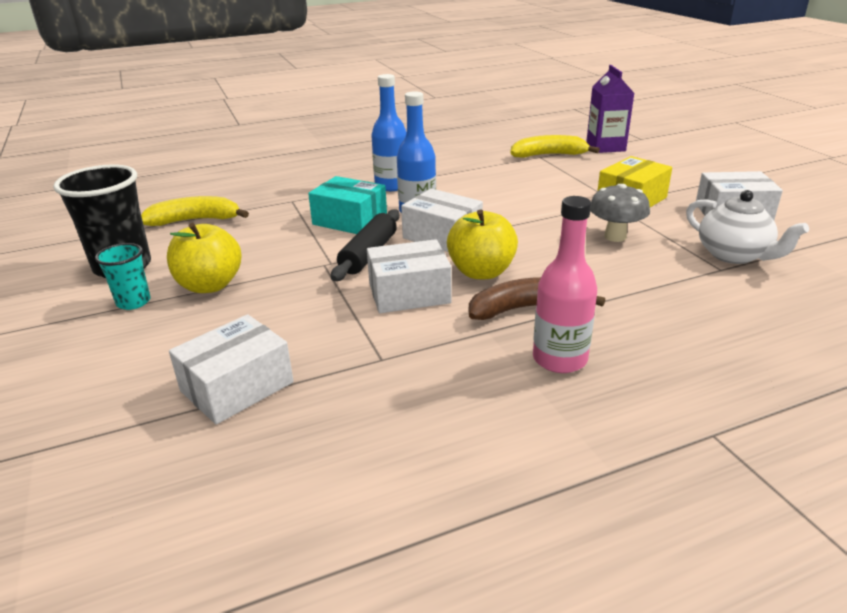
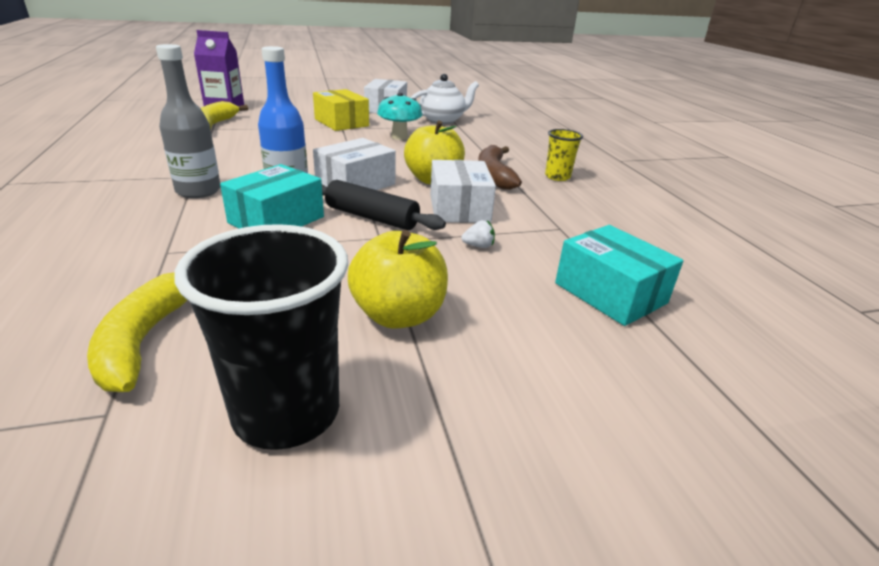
camera: 85 degrees left, 0 degrees up
(133, 302) = (422, 383): turquoise cup -> none
(237, 386) = (610, 293): white box -> turquoise box
(323, 310) = (478, 246): none -> white strawberry
(391, 185) = (198, 191): blue bottle -> grey bottle
(559, 359) = (557, 177): pink bottle -> yellow cup
(615, 237) = (399, 137): grey mushroom -> turquoise mushroom

